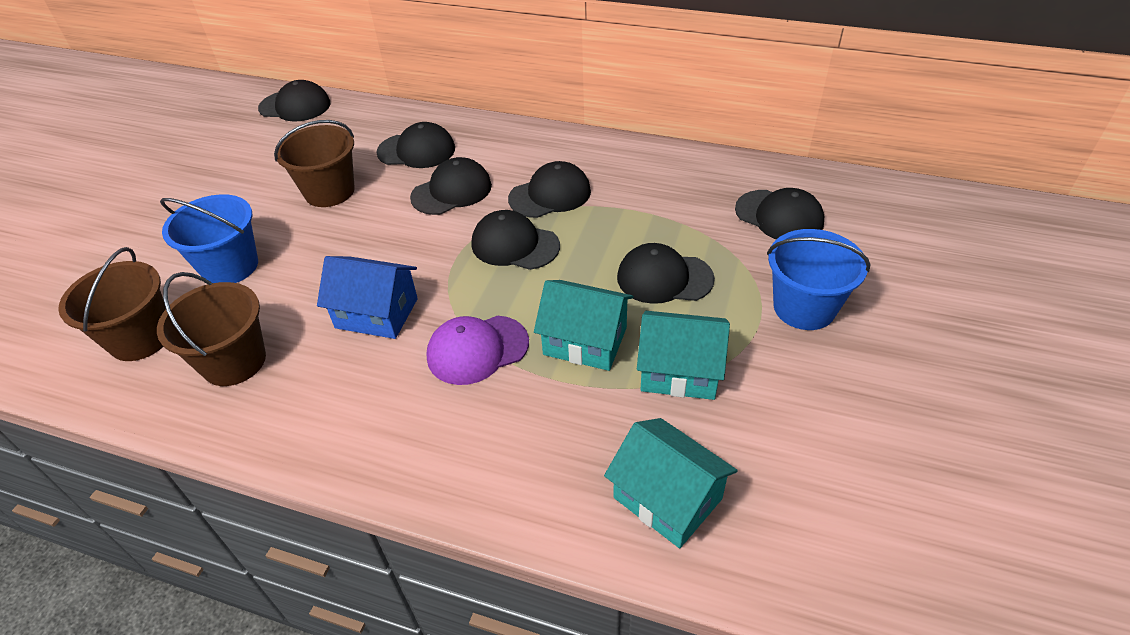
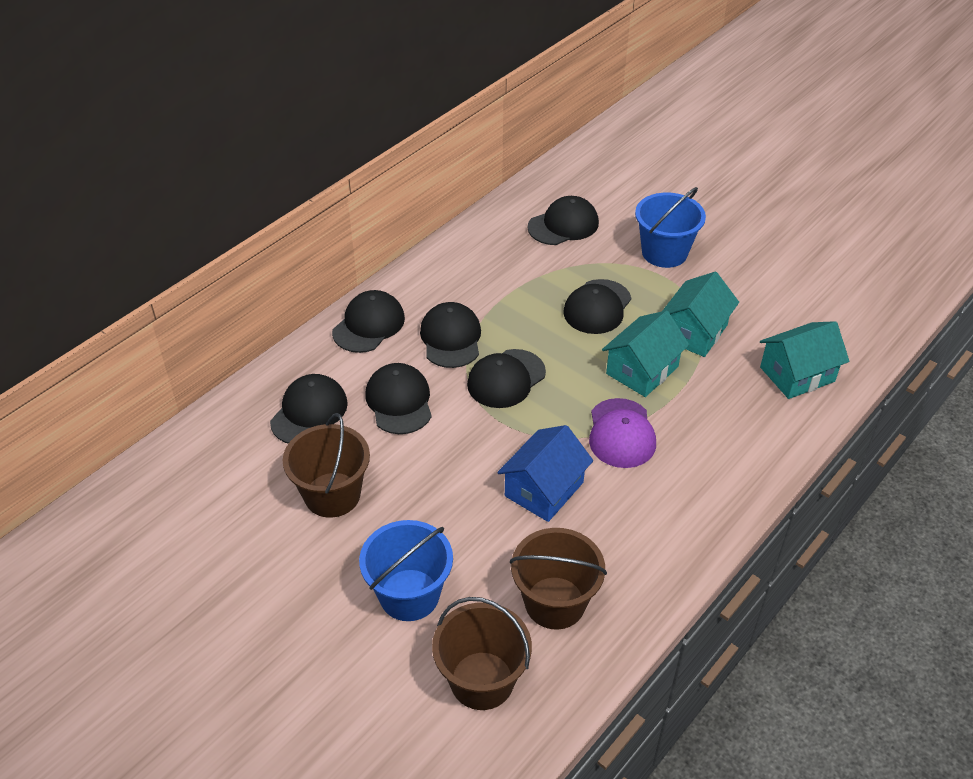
camera: 70 degrees left, 0 degrees up
(295, 106) = (125, 501): black cap -> black cap (369, 325)

